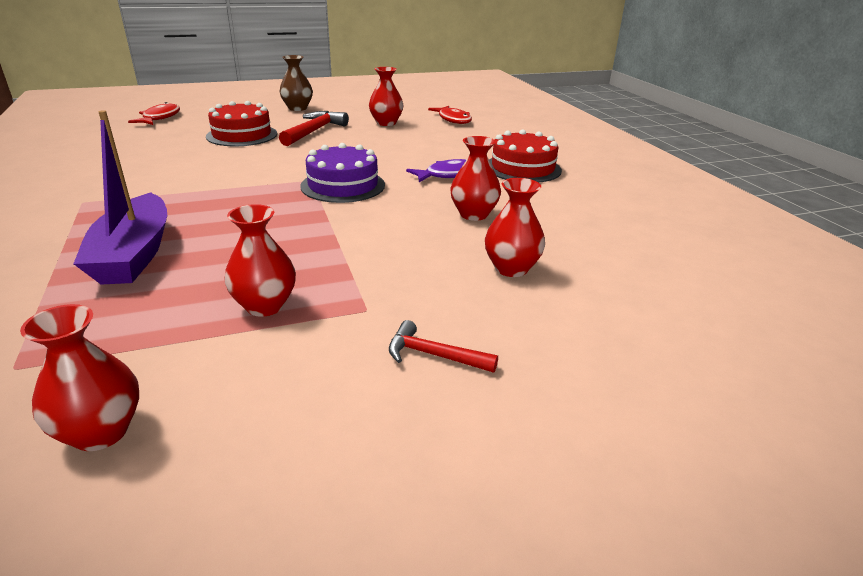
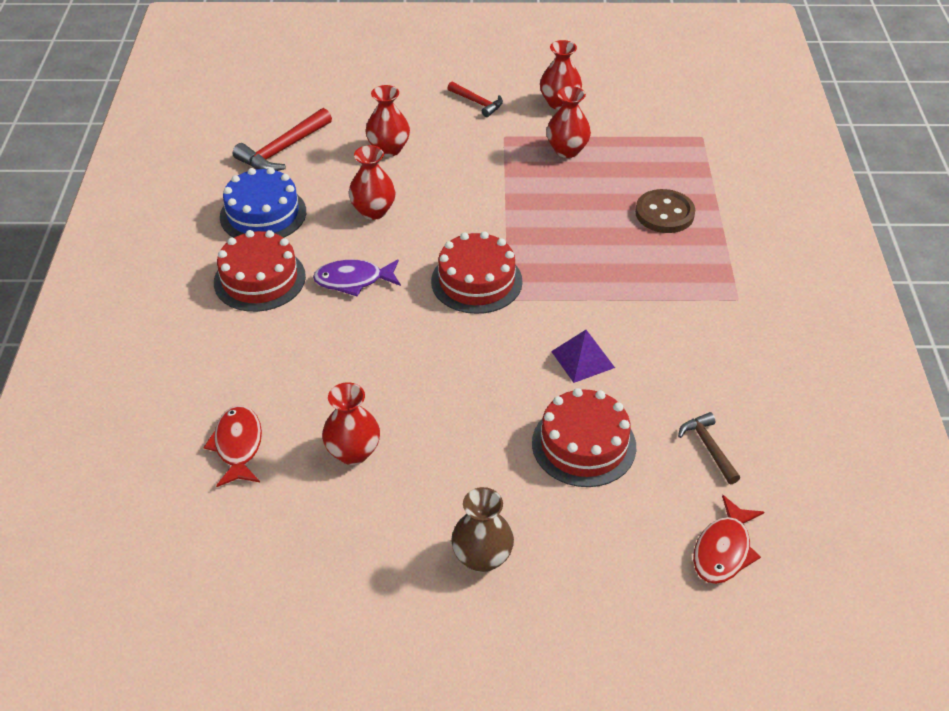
camera: 160 degrees left, 15 degrees up
(101, 432) = (644, 98): red vase -> red vase (559, 103)
(134, 254) = (664, 213): purple boat -> brown button
(153, 140) = (708, 448): none -> brown hammer
(242, 161) = (582, 359): none -> purple pyramid
(314, 131) = (475, 439): red hammer -> red hammer (283, 150)
(343, 185) = (476, 281): purple cake -> red cake
(573, 200) = (263, 214): none -> blue cake

